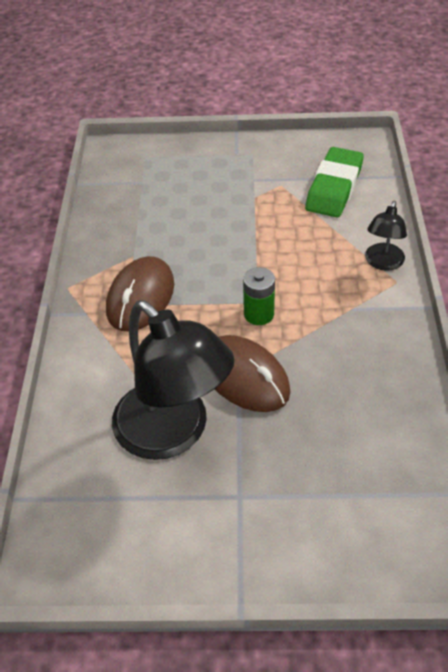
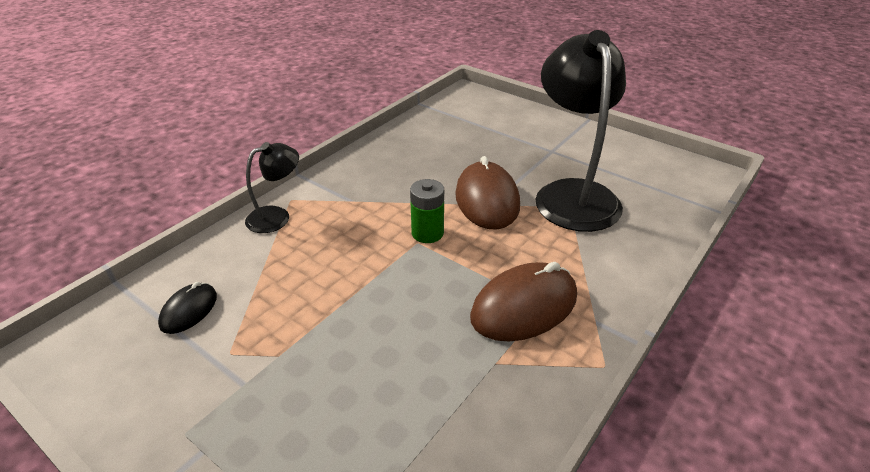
camera: 145 degrees left, 10 degrees down
(334, 187) = (189, 310): green eraser -> black mouse

